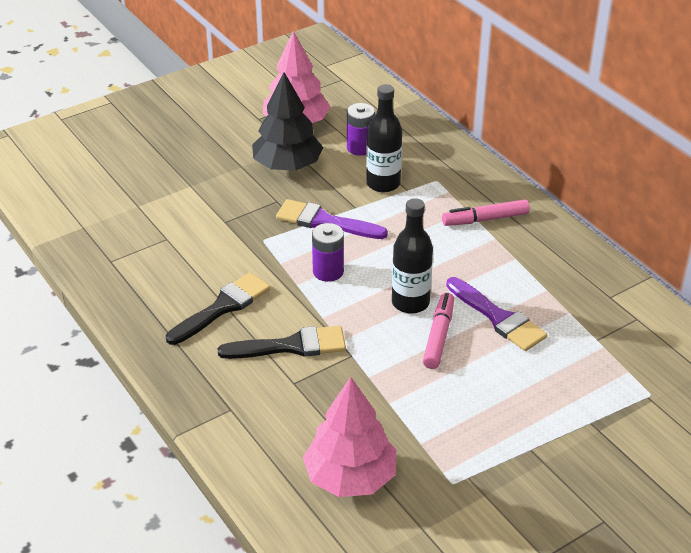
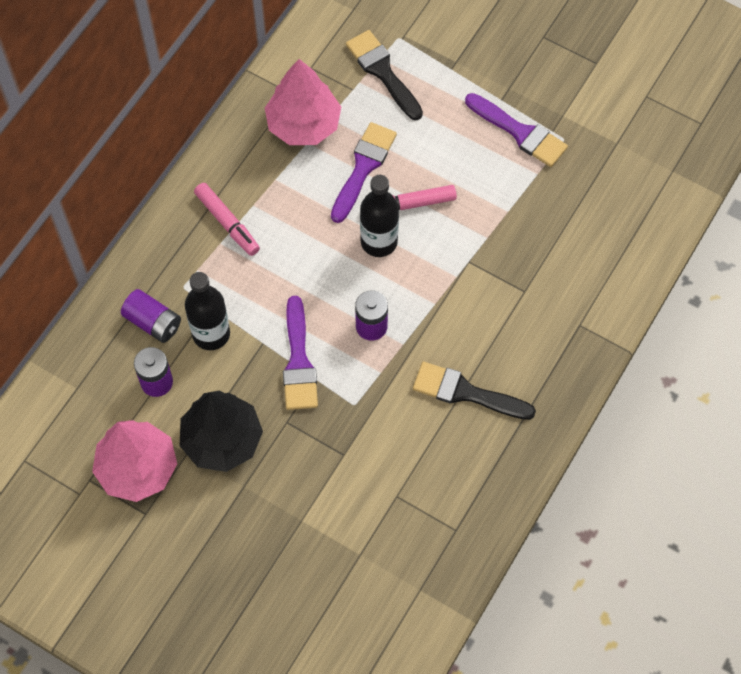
camera: 115 degrees left, 25 degrees up
(291, 346) = (483, 313): black brush -> black brush (382, 72)
(350, 477) = (598, 208): pink tree -> pink tree (303, 124)
(414, 158) = (153, 322): none -> purple battery
(480, 448) = (520, 132): none -> purple brush

